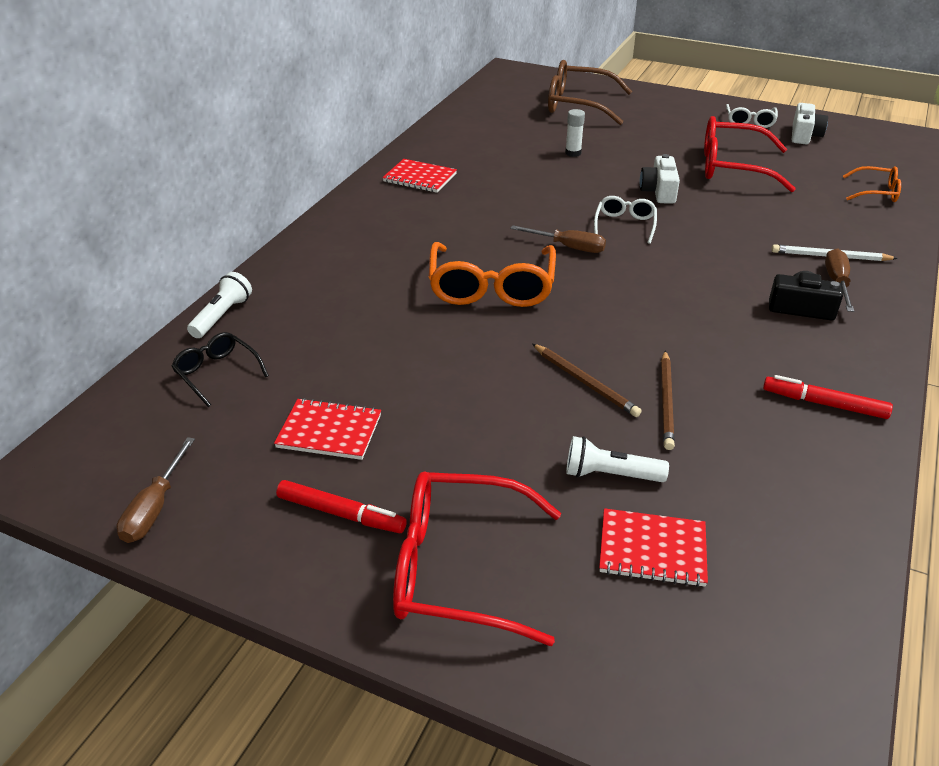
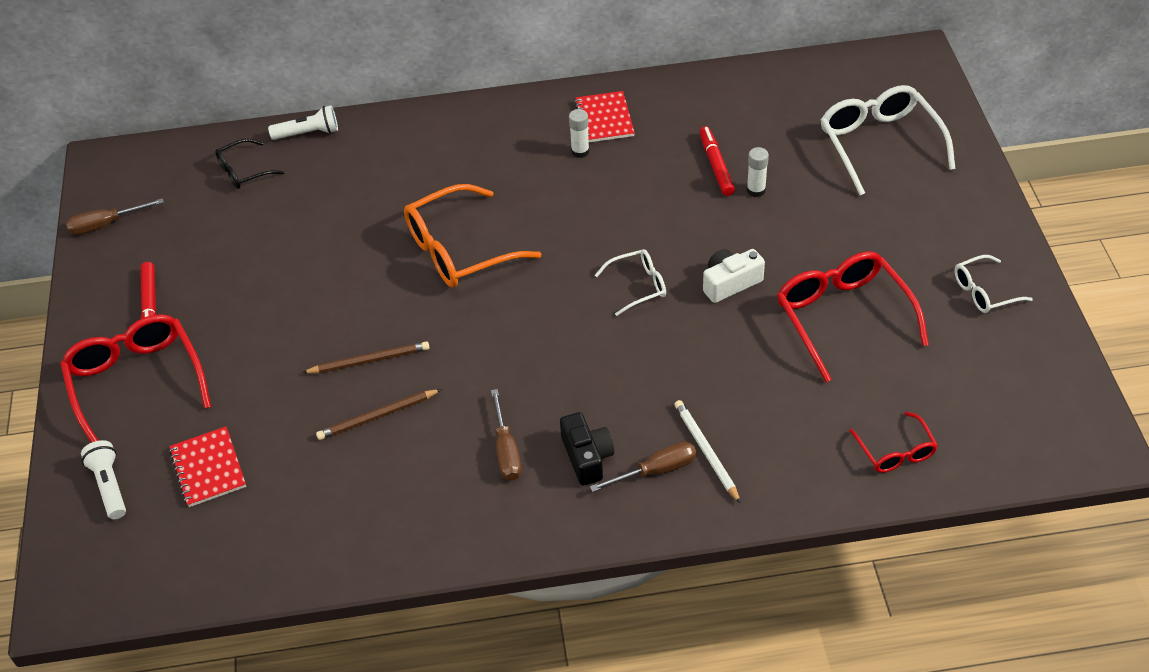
camera: 60 degrees right, 10 degrees up
(217, 373) = (244, 171): black glasses -> black glasses turned 135 degrees counterclockwise
(329, 431) = (222, 257): red notebook -> none
(443, 198) = (580, 151): none -> white glue stick
(568, 247) = (564, 266): brown screwdriver -> brown screwdriver (506, 450)
(578, 105) = (879, 144): brown glasses -> white glasses
(585, 382) = (369, 360): brown pencil -> brown pencil turned 120 degrees counterclockwise
(610, 474) = (270, 417): white flashlight -> white flashlight (110, 486)
(804, 135) = (994, 349): white camera -> none
(824, 404) = (444, 514): red marker -> red marker (716, 165)
(876, 192) = (895, 451): orange glasses -> red glasses

